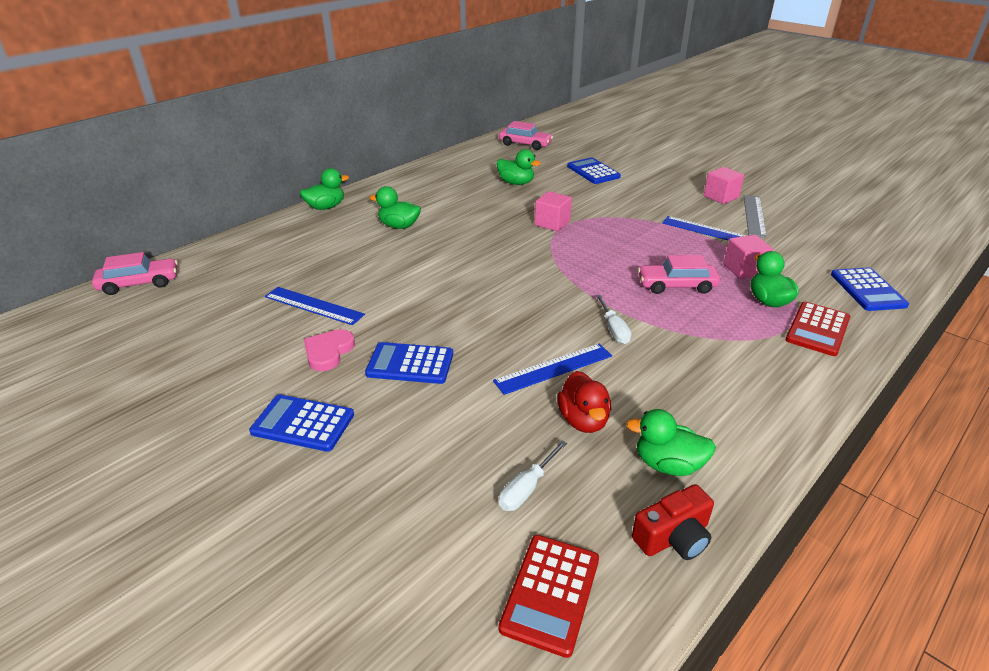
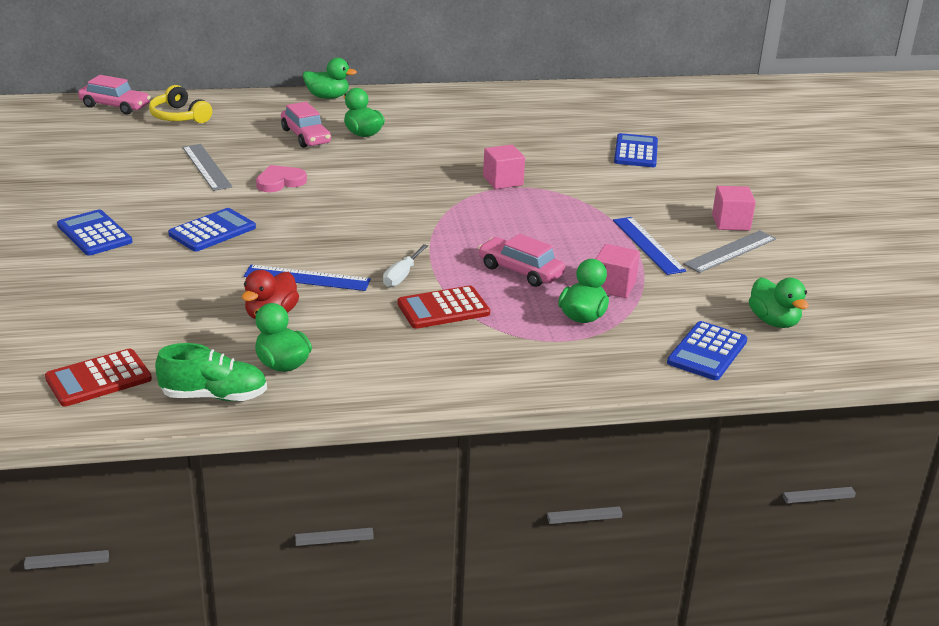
camera: 35 degrees right, 5 degrees down
(219, 270) = (179, 116): none -> yellow headphones
(314, 305) = (207, 167): blue ruler -> grey ruler
(328, 352) = (171, 200): pink heart -> pink heart (280, 182)
(410, 364) = (212, 231): blue calculator -> blue calculator turned 90 degrees clockwise
(516, 183) = (534, 135): green duck -> green duck (774, 321)
(525, 144) = (613, 102): pink car -> pink car (305, 136)
(526, 489) = (169, 330): white screwdriver -> none
(673, 537) = (214, 396): red camera -> green shoe
(817, 329) = (583, 353): red calculator -> red calculator (443, 309)

